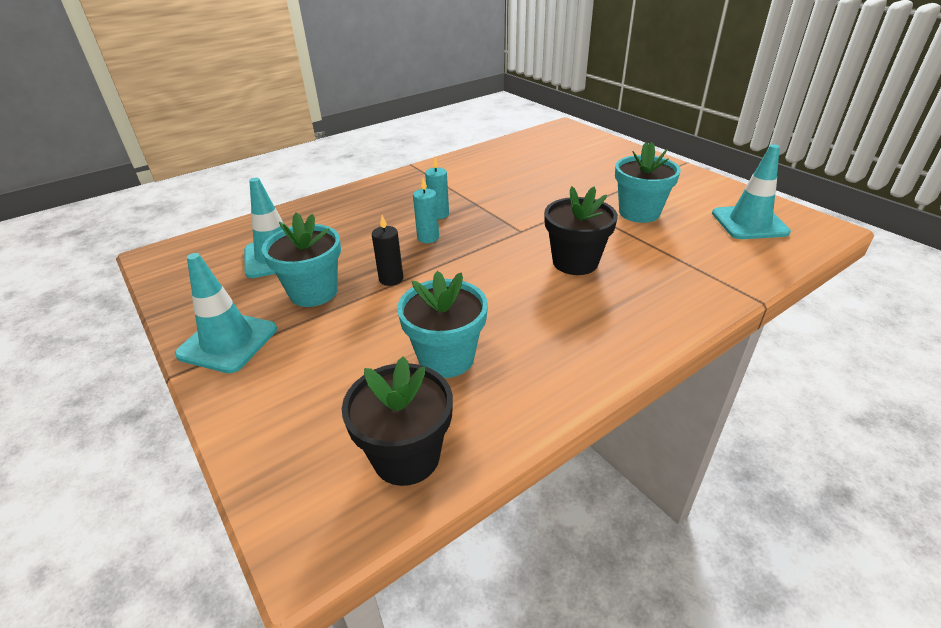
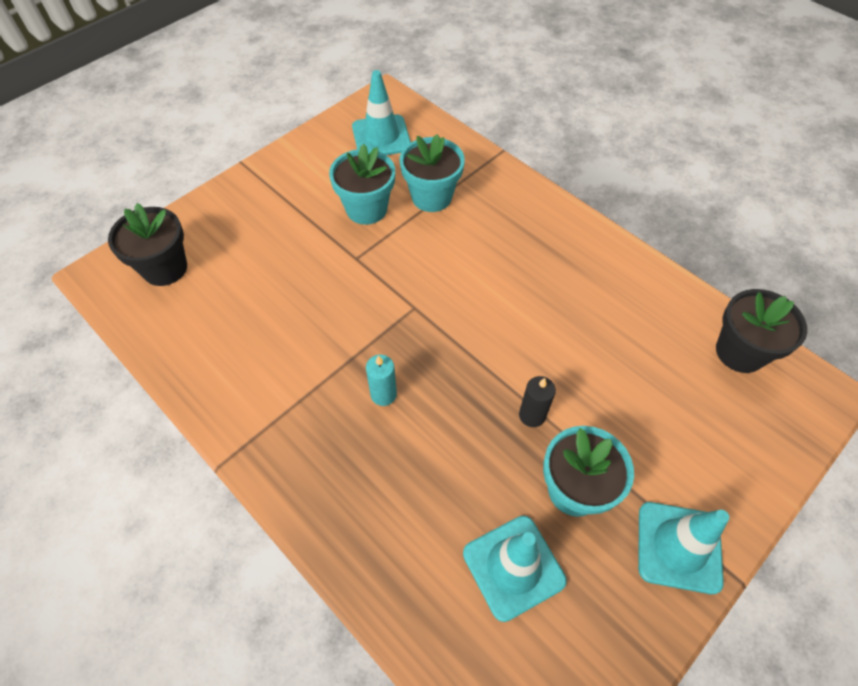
camera: 100 degrees left, 20 degrees up
(428, 238) = (441, 395): turquoise candle -> none
(446, 358) = (634, 344): turquoise flower pot -> turquoise flower pot (431, 197)
(575, 262) = (469, 260): black flower pot -> black flower pot (165, 268)

